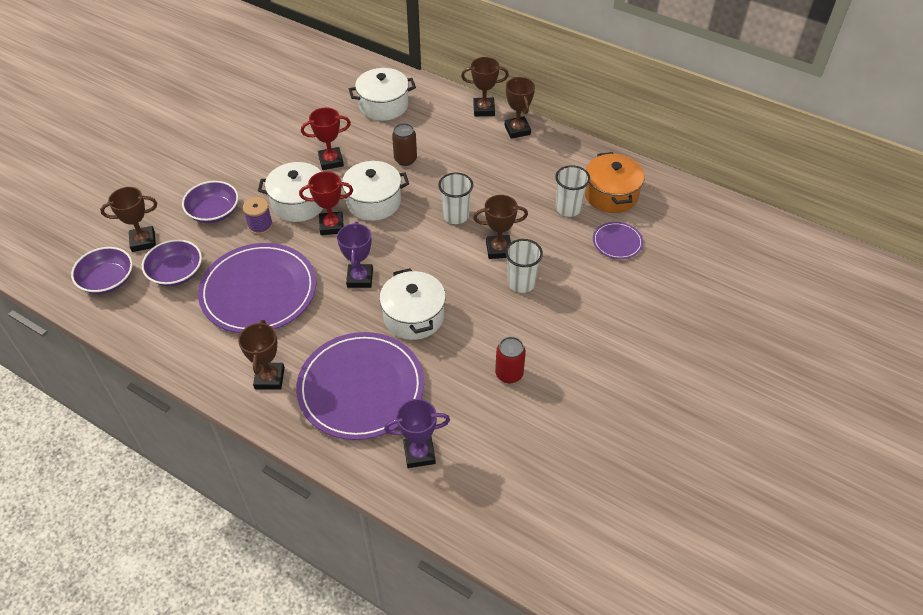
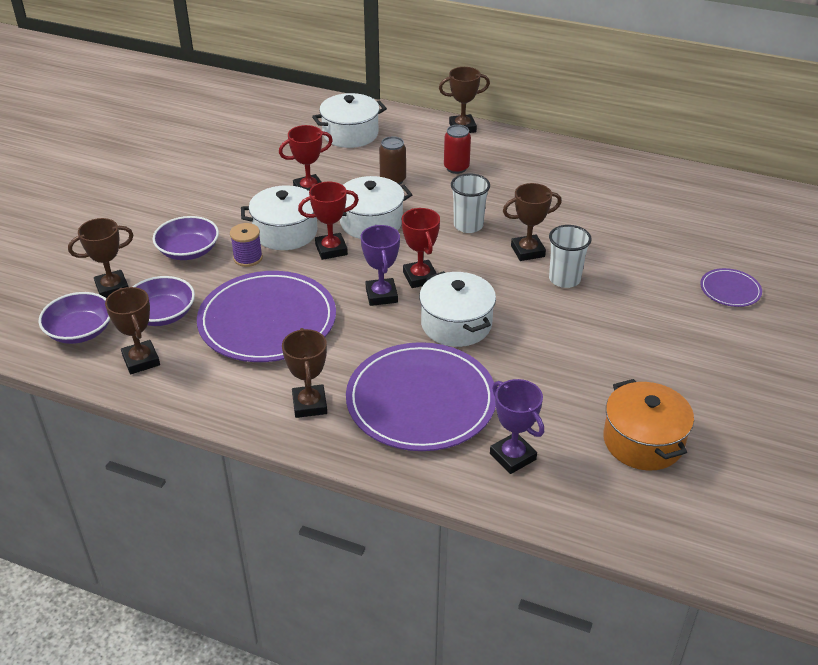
camera: 10 degrees left, 10 degrees down
(398, 264) = (420, 277): none -> red trophy
(419, 454) = (512, 456): purple trophy -> purple trophy turned 75 degrees clockwise
(509, 374) = (584, 366): red can -> red can (456, 168)
(517, 130) = (506, 142): brown trophy -> brown trophy (141, 360)
(568, 208) = (588, 206): white cup -> none
(611, 194) = (629, 189): orange pot -> orange pot (643, 441)
(617, 242) = (653, 231): purple plate -> purple plate (730, 290)

